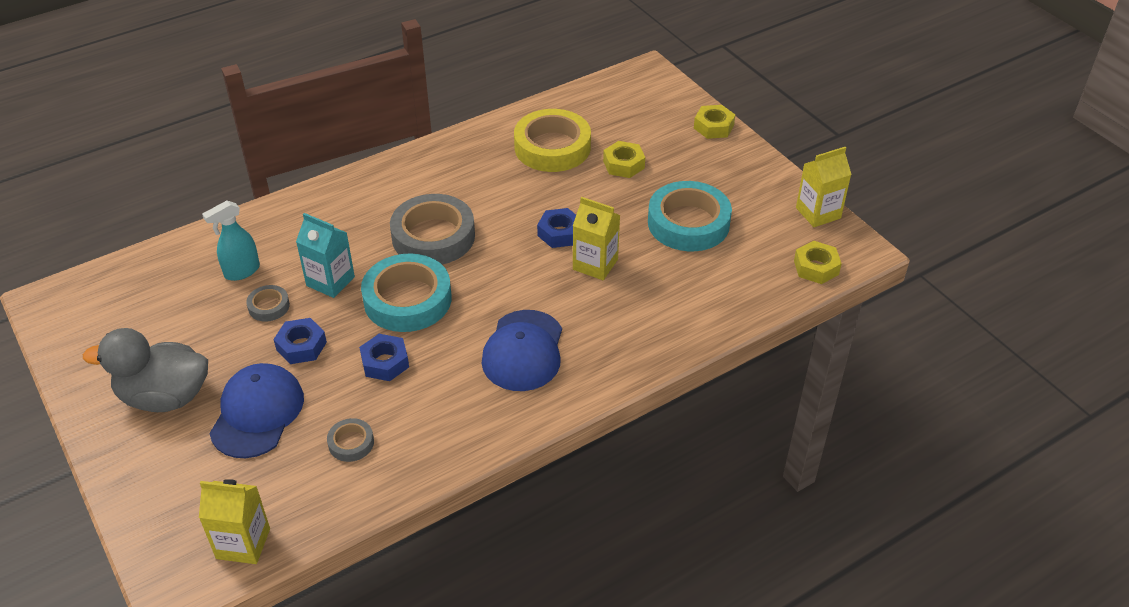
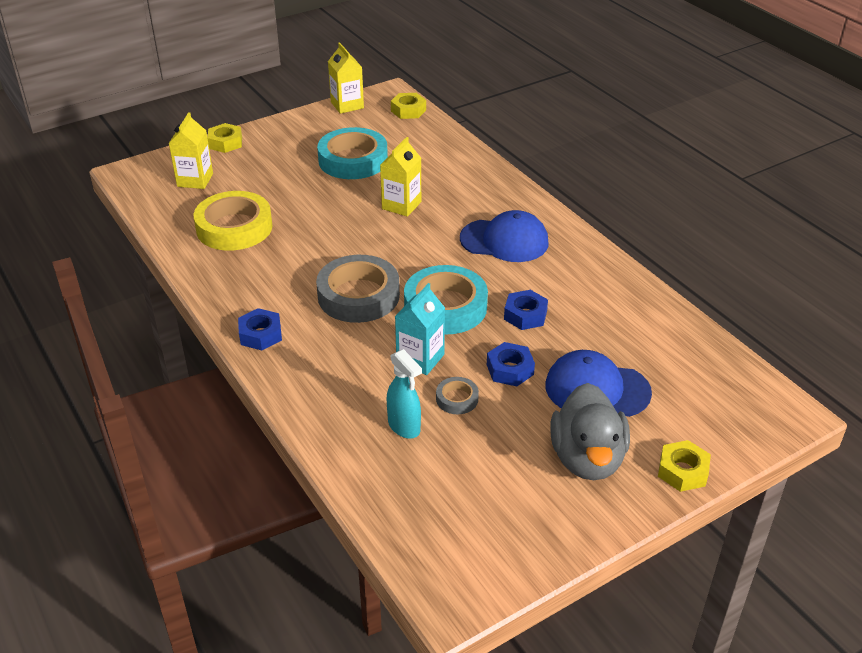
camera: 90 degrees left, 5 degrees down
(243, 543) = (736, 379): yellow carton -> yellow carton (195, 180)
(351, 443) = (619, 328): grey tape -> none
(559, 233) = (360, 223): blue nut -> blue nut (260, 335)
(623, 164) = (269, 189): yellow nut -> yellow nut (682, 471)

